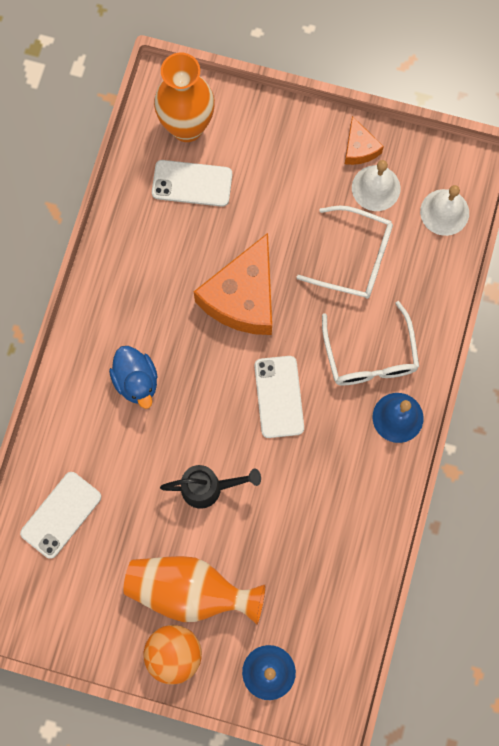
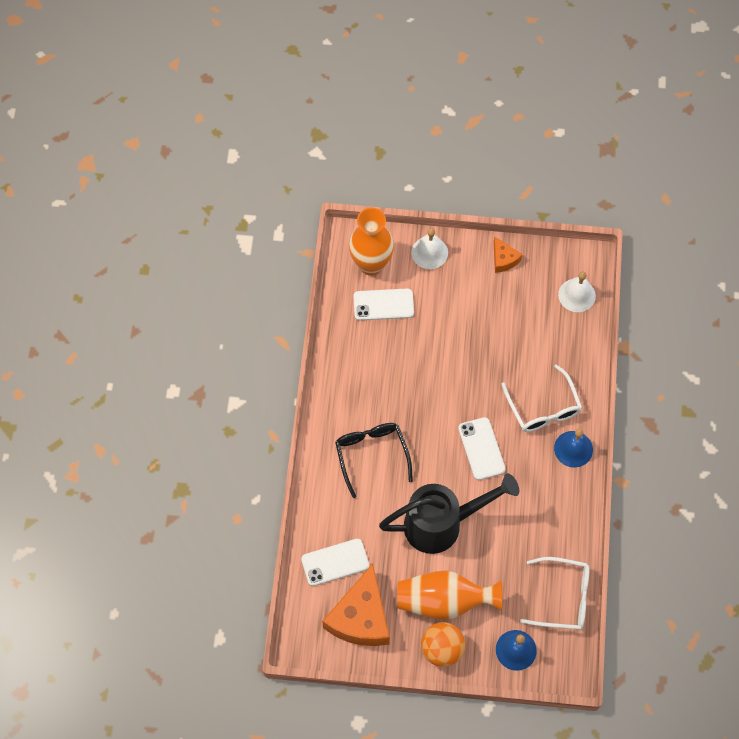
camera: 10 degrees left, 10 degrees down
(61, 515) = (335, 562): white phone -> white phone turned 45 degrees clockwise
(136, 381) = (371, 455): blue duck -> black glasses
(209, 488) = (443, 524): black watering can -> black watering can, size x1.84
(242, 297) = (439, 381): orange cheese -> orange cheese (360, 617)
(354, 258) = (517, 339): white glasses -> white glasses (563, 597)
(376, 188) = (522, 286): white bell -> white bell (429, 252)

